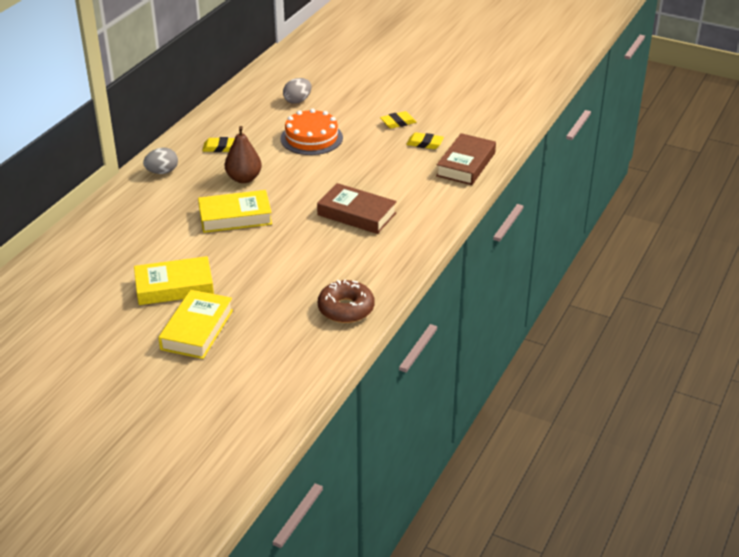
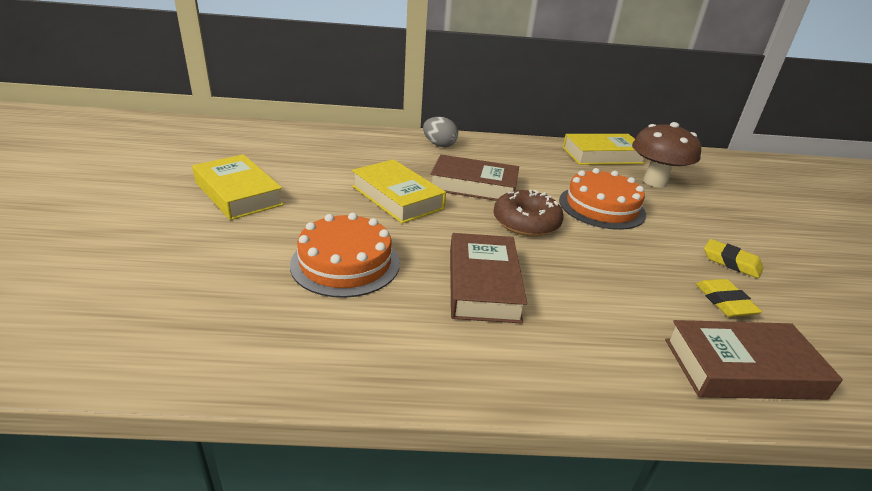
camera: 60 degrees right, 5 degrees down
(197, 329) = (151, 226): yellow book -> yellow book (602, 155)
(220, 147) = (513, 162): yellow eraser -> none
(244, 178) = (474, 186): brown pear -> brown book
(297, 101) = (655, 182): grey egg -> brown mushroom
(301, 257) = (345, 263): none -> orange cake
(346, 309) = (228, 342): brown donut -> brown donut (526, 222)

